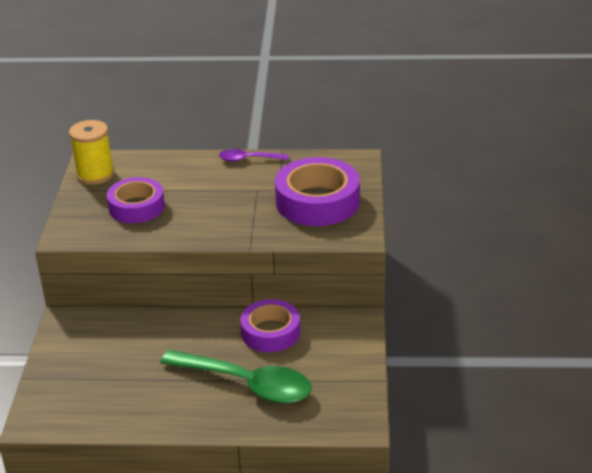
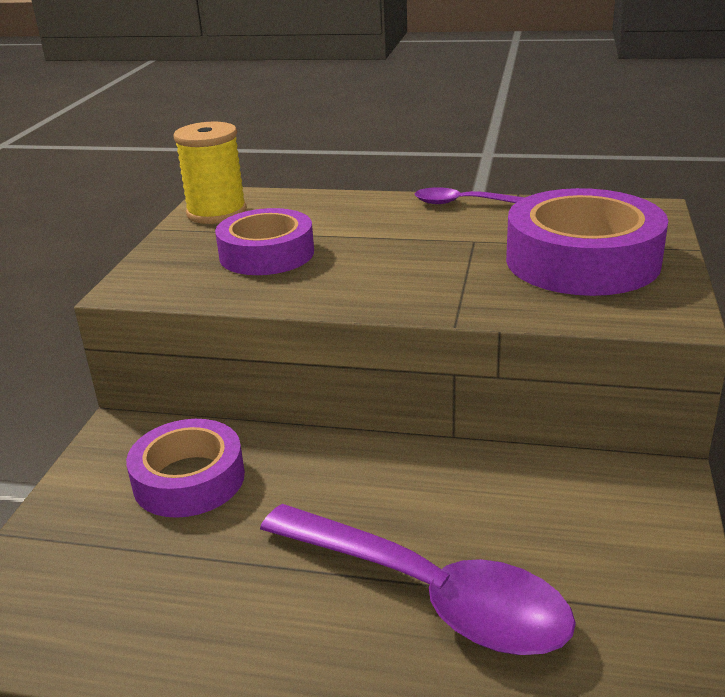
camera: 10 degrees right, 5 degrees down
(247, 384) = (429, 594): green spoon -> purple spoon
(270, 332) = (484, 488): purple tape -> purple tape (189, 479)

